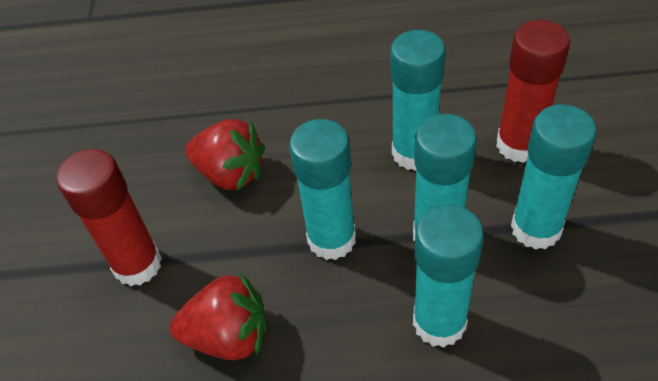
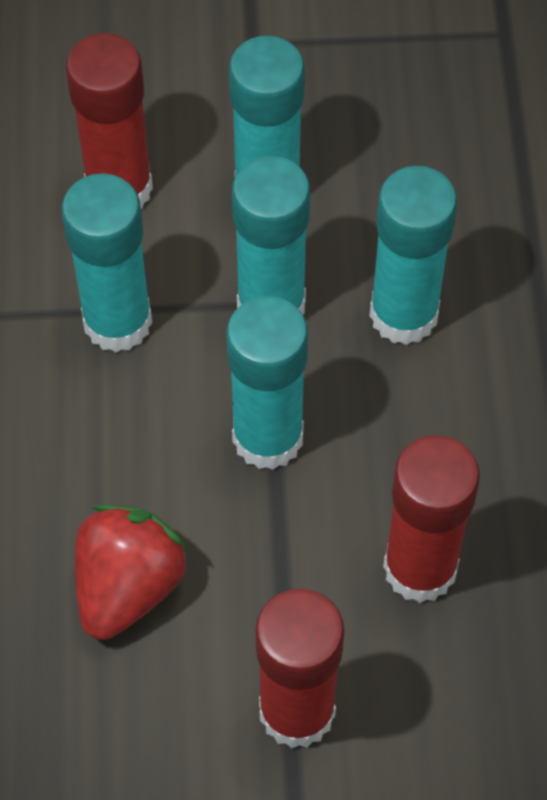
camera: 95 degrees left, 10 degrees up
(229, 336) = (420, 568): red strawberry -> red glue stick

